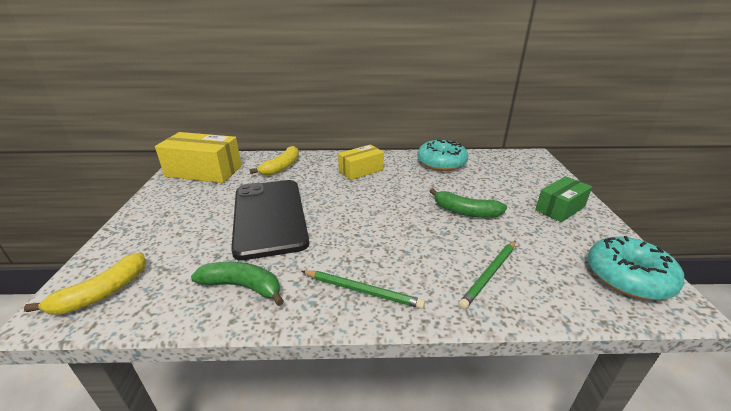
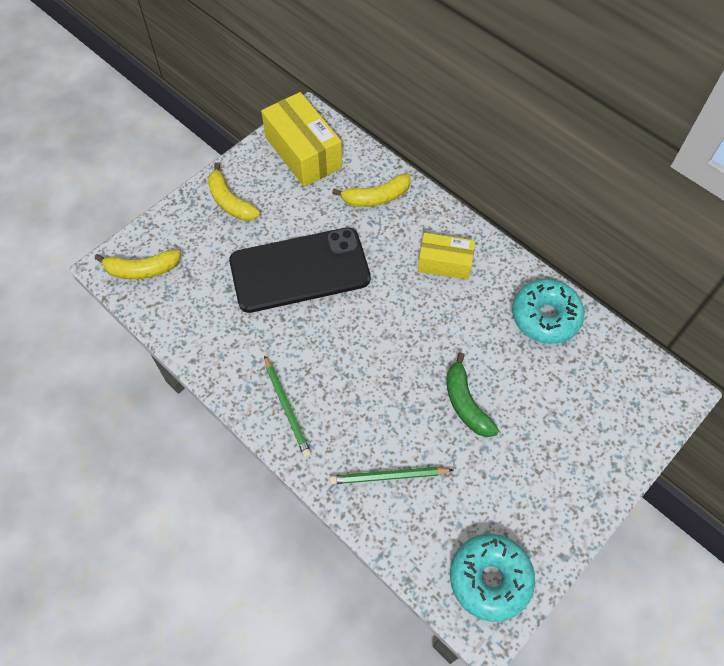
camera: 45 degrees right, 30 degrees up
(165, 213) = (230, 201): none -> yellow banana
(243, 286) = (220, 336): green banana -> none
(269, 216) = (299, 270): black phone -> black phone turned 45 degrees clockwise
(560, 208) = (563, 478): green box -> none

